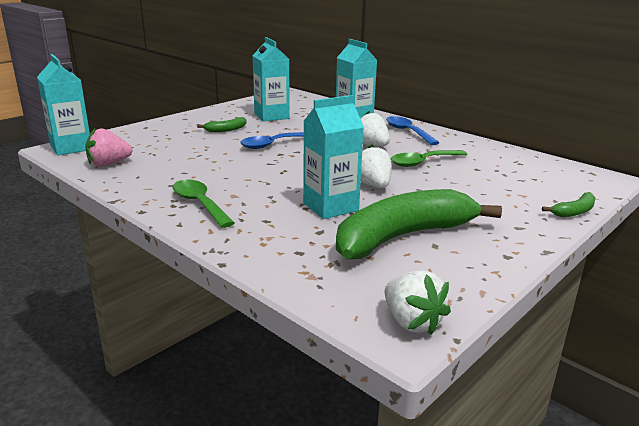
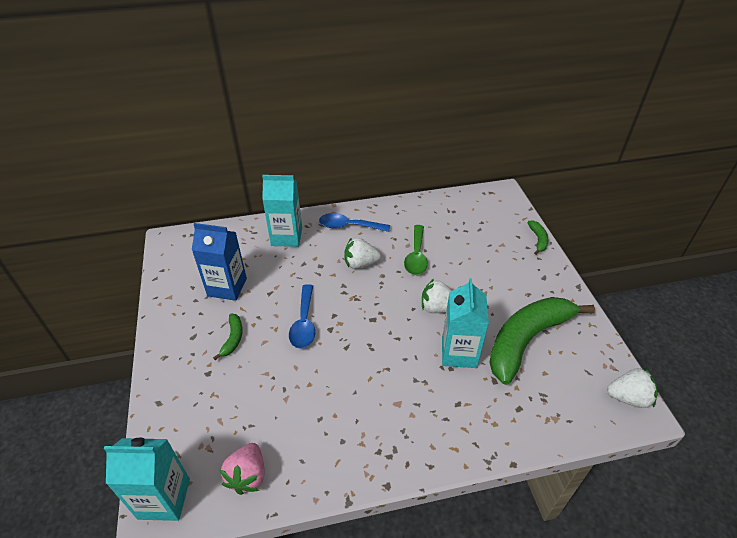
camera: 55 degrees left, 20 degrees up
(200, 204) = (400, 435): green spoon -> none
(271, 116) = (227, 287): turquoise carton -> blue carton
(403, 237) = (527, 340): green banana -> green banana turned 45 degrees clockwise

